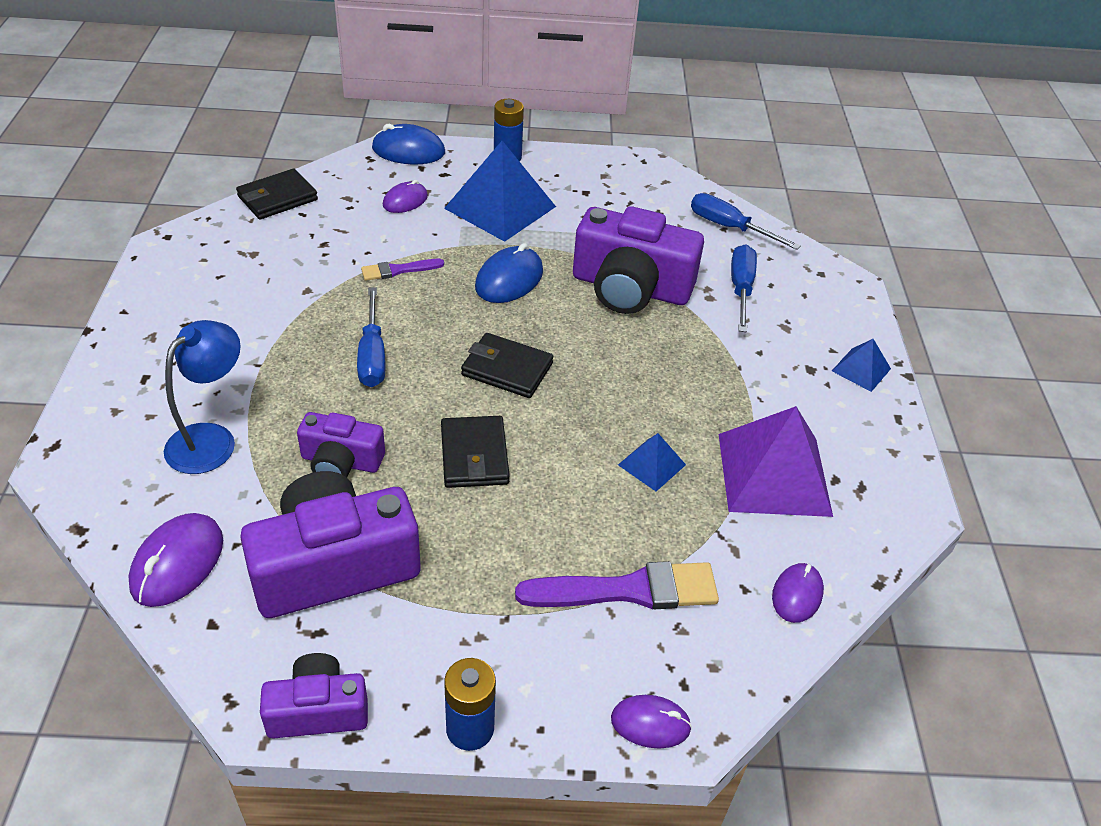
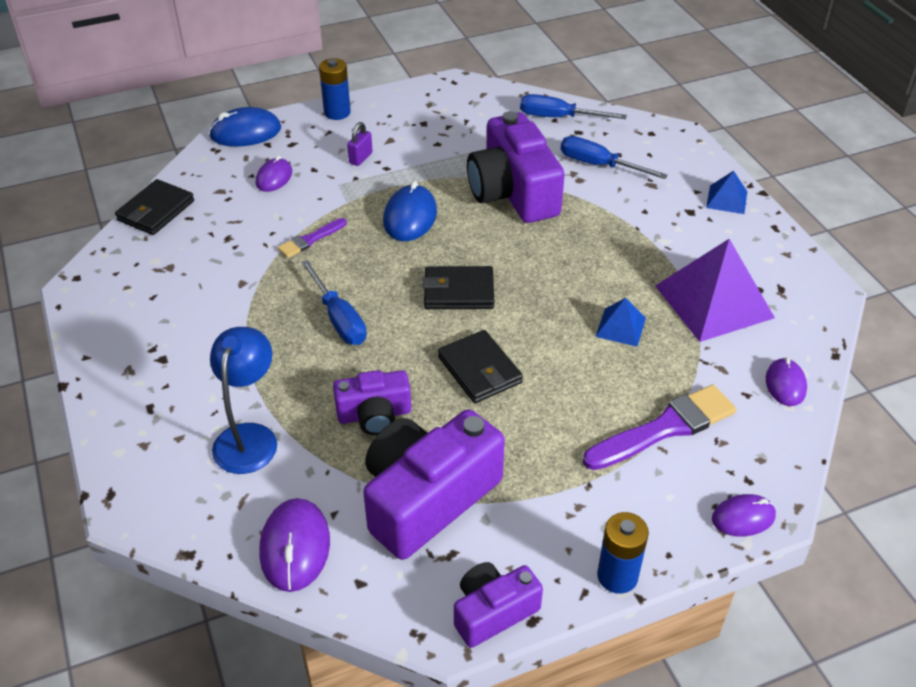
camera: 20 degrees left, 0 degrees up
(500, 207) = (361, 158): blue pyramid -> purple padlock
(630, 288) = (513, 192): purple camera -> purple camera turned 75 degrees clockwise
(741, 289) = (599, 165): blue screwdriver -> blue screwdriver turned 45 degrees counterclockwise

